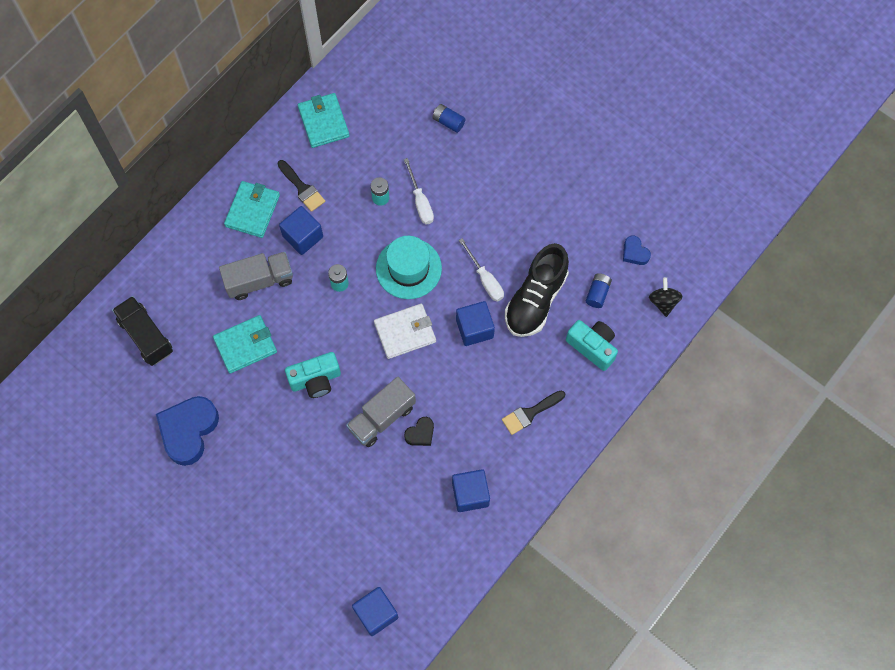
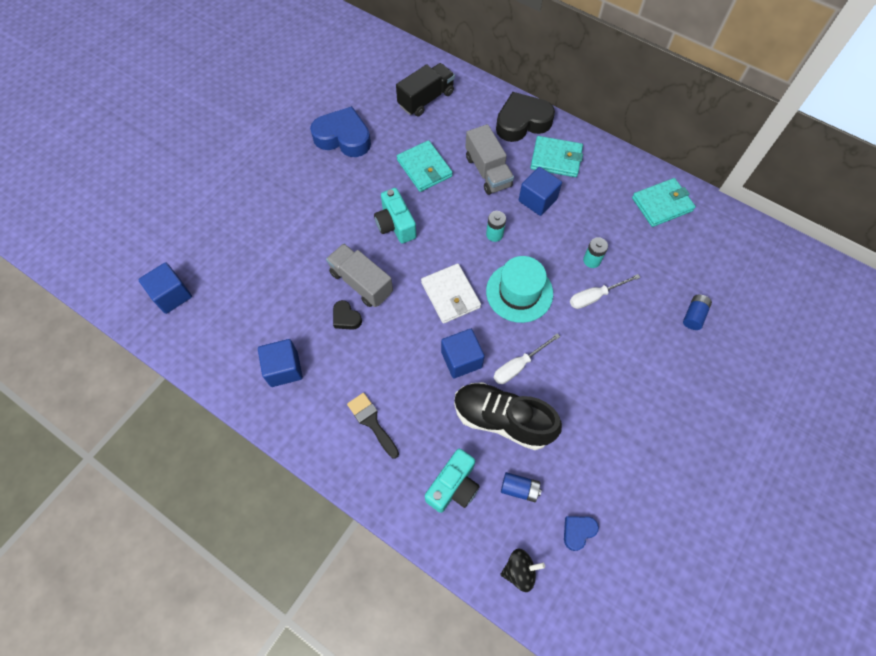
camera: 85 degrees right, 5 degrees down
(197, 237) = (522, 122): none -> black heart
(302, 188) = (587, 194): black brush -> none

